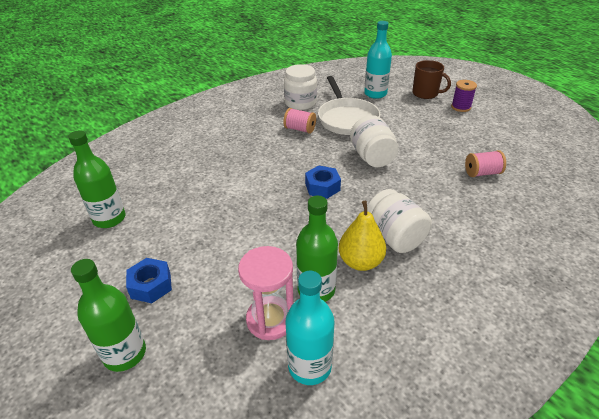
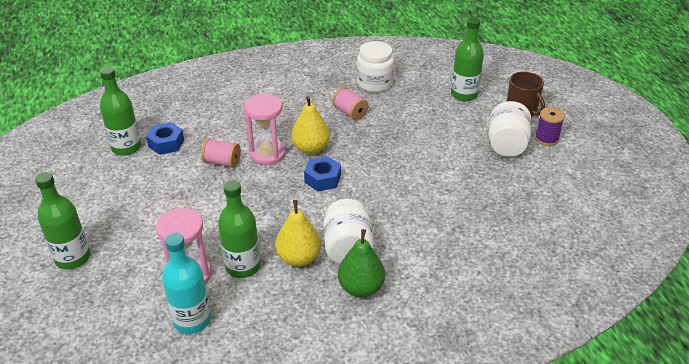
camera: 25 degrees right, 0 degrees up
(151, 285) = (122, 214): blue nut -> blue nut (166, 143)
(256, 182) = (267, 154): none -> pink hourglass
(291, 166) = (310, 148): none -> yellow pear
(347, 119) = (407, 115): white pan -> none
(372, 157) = (396, 164): white jar -> white jar (507, 145)
(375, 94) = (464, 95): turquoise bottle -> green bottle
(436, 267) = (361, 287): none -> green pear
(482, 173) = (495, 218): pink spool -> pink spool (222, 162)

